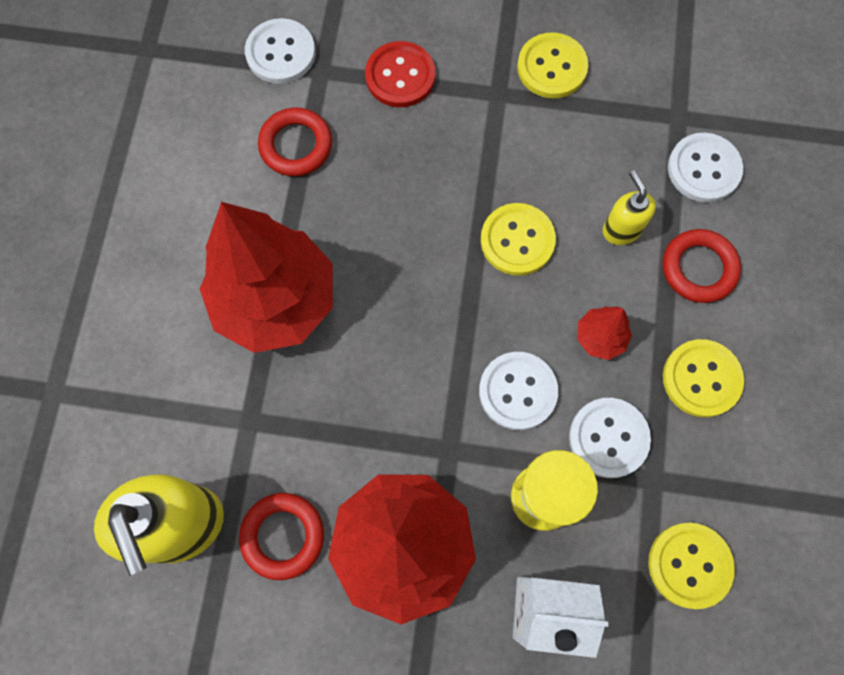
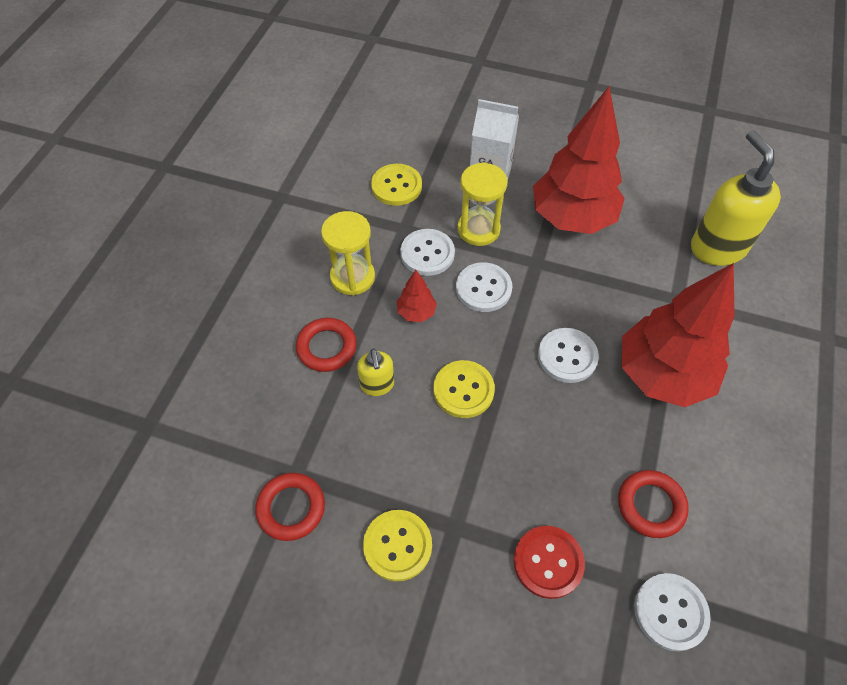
camera: 170 degrees left, 15 degrees down
(283, 536) = (650, 233): red ring -> red ring (291, 508)
(701, 379) = (352, 277): yellow button -> yellow hourglass
(703, 169) = (292, 423): white button -> white button (567, 356)

